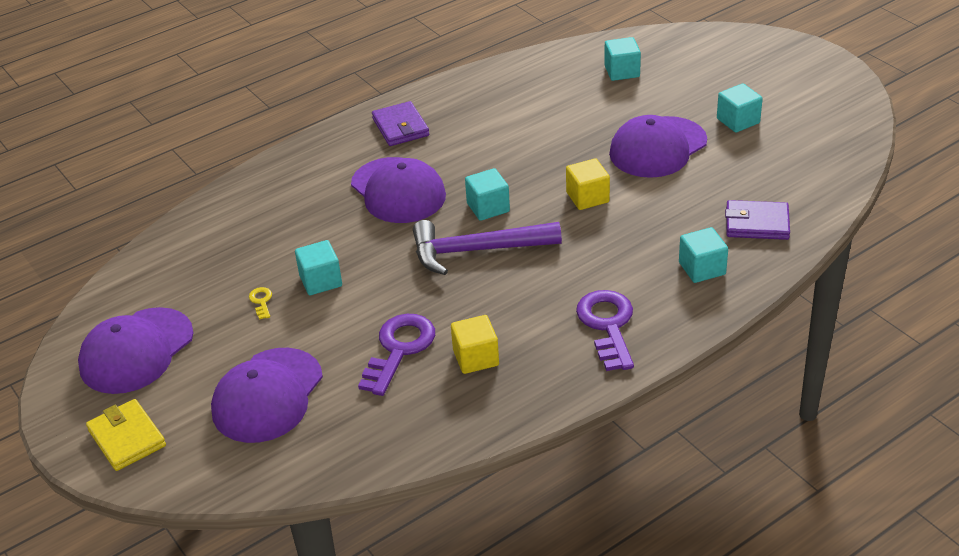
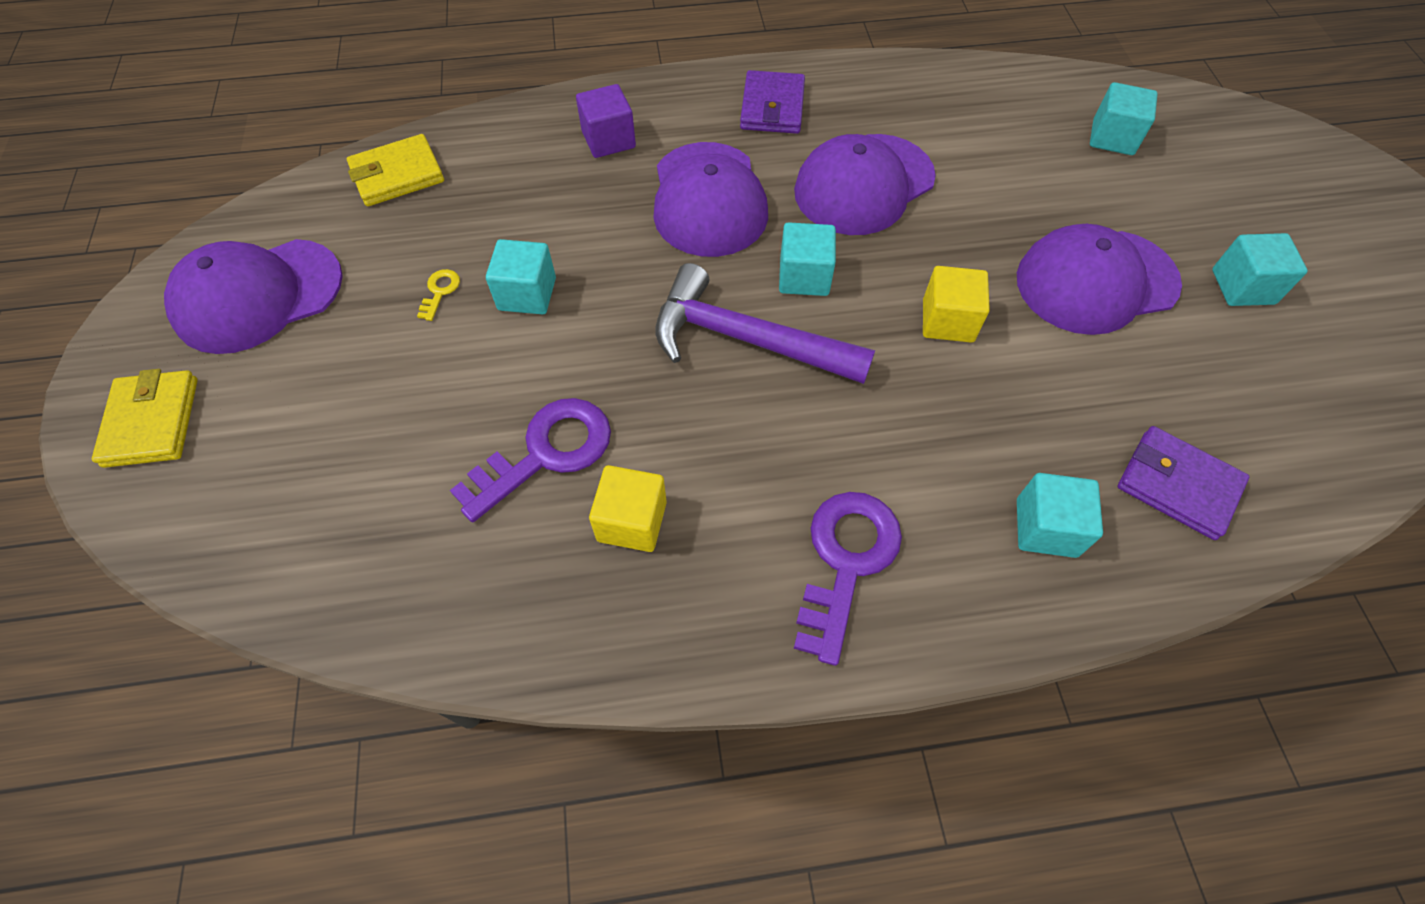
camera: 25 degrees right, 20 degrees up
(174, 253) = (397, 175): none -> yellow wallet
(267, 395) = (344, 443): purple cap -> purple cap (863, 185)
(305, 183) = (608, 140): none -> purple cube

